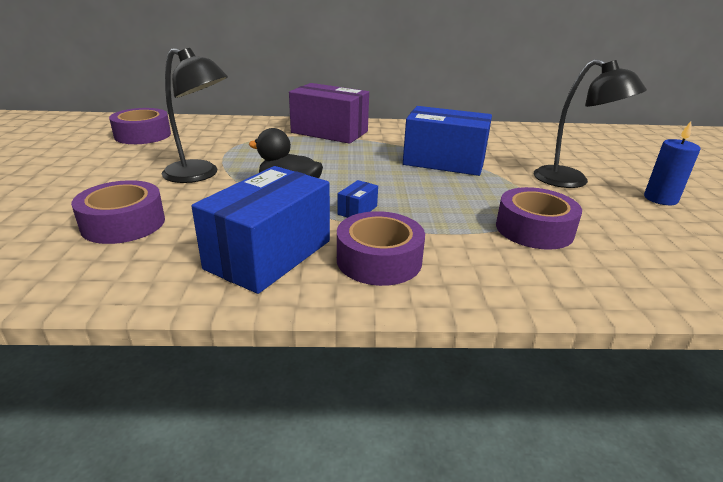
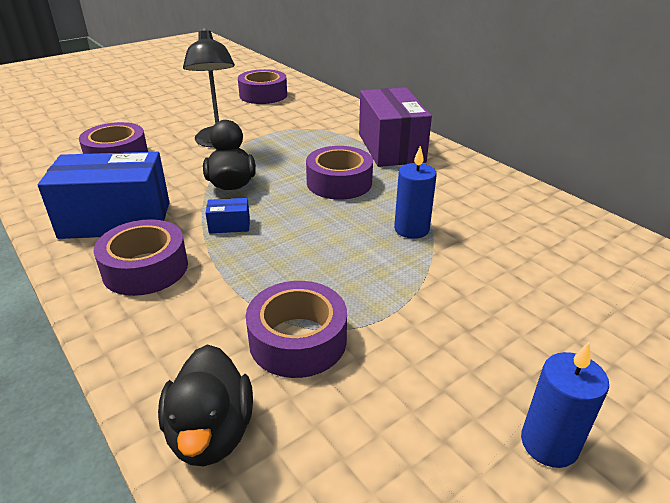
camera: 55 degrees right, 5 degrees up
(352, 160) = (339, 183): none -> purple tape
(444, 162) = (411, 229): blue box -> blue candle
(571, 181) = (491, 336): black lamp -> none
(612, 284) = (211, 432): none -> black duck

